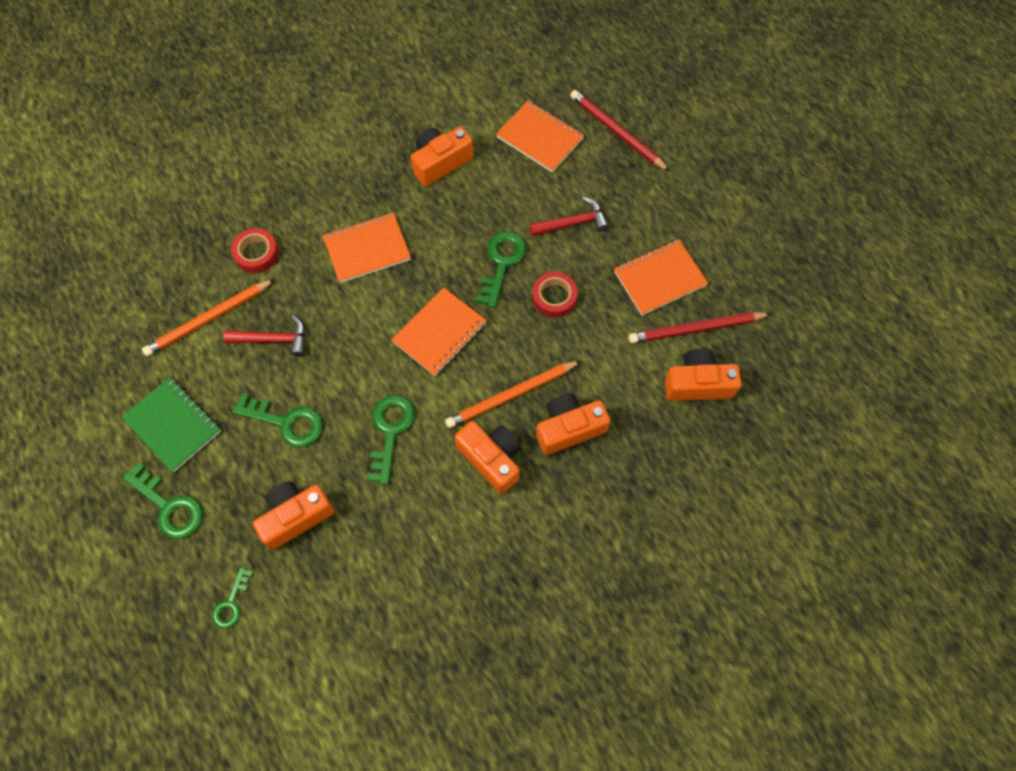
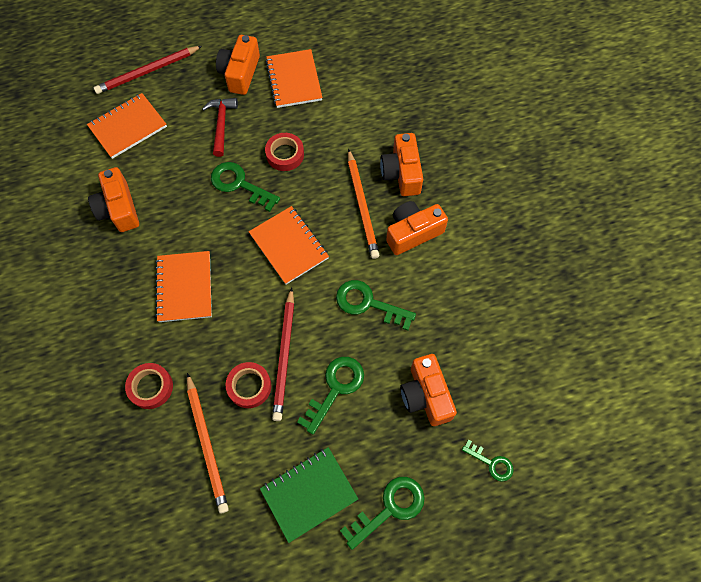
camera: 75 degrees left, 0 degrees up
(273, 340) = (249, 386): red hammer -> red tape
(696, 329) = (344, 69): red pencil -> red pencil (284, 356)
(698, 384) = (389, 81): orange camera -> orange camera (240, 73)

